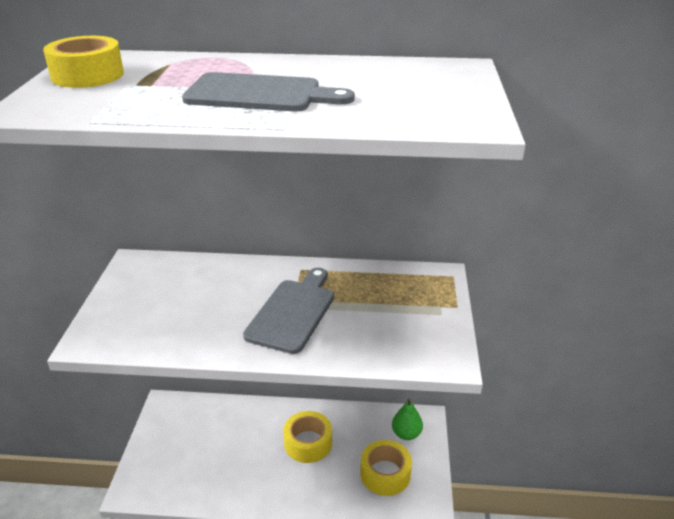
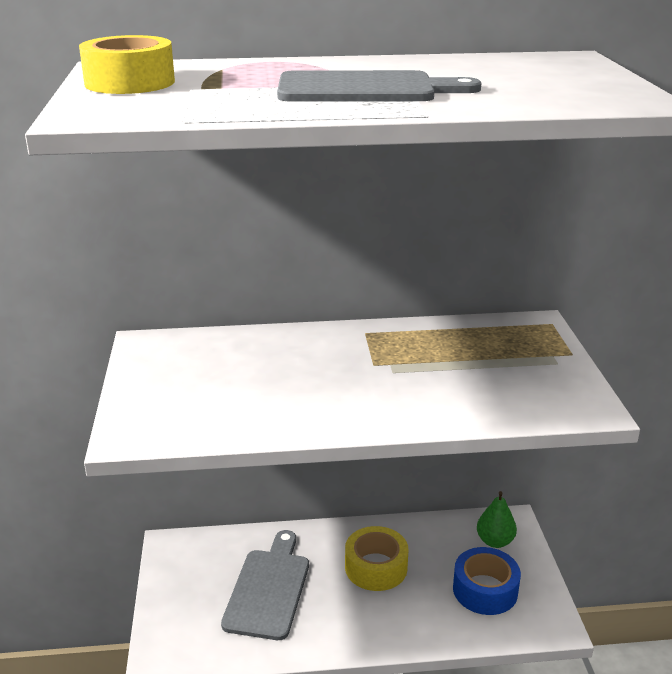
camera: 10 degrees left, 5 degrees down
(293, 312) = (379, 378): grey cutting board -> grey cutting board (268, 589)
(385, 474) = (485, 590): yellow tape -> blue tape

